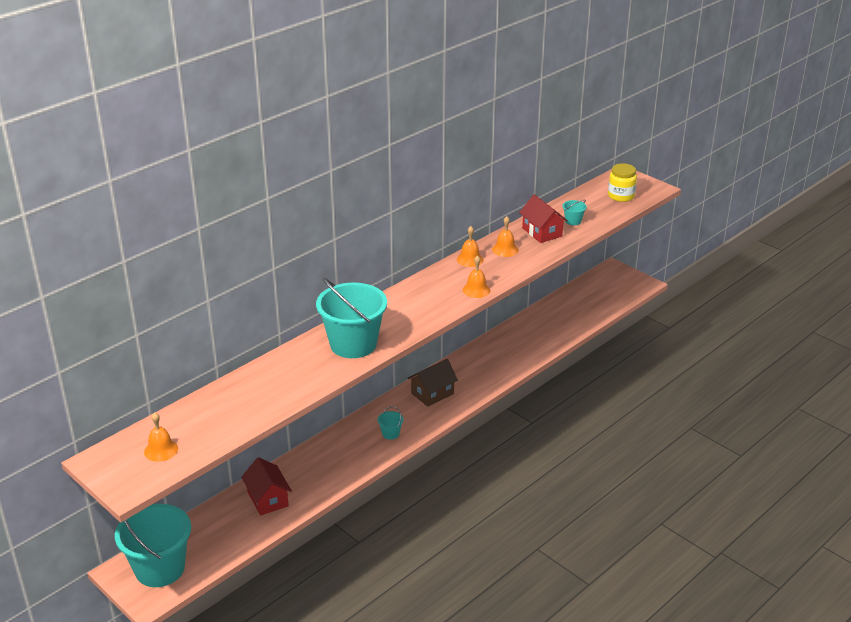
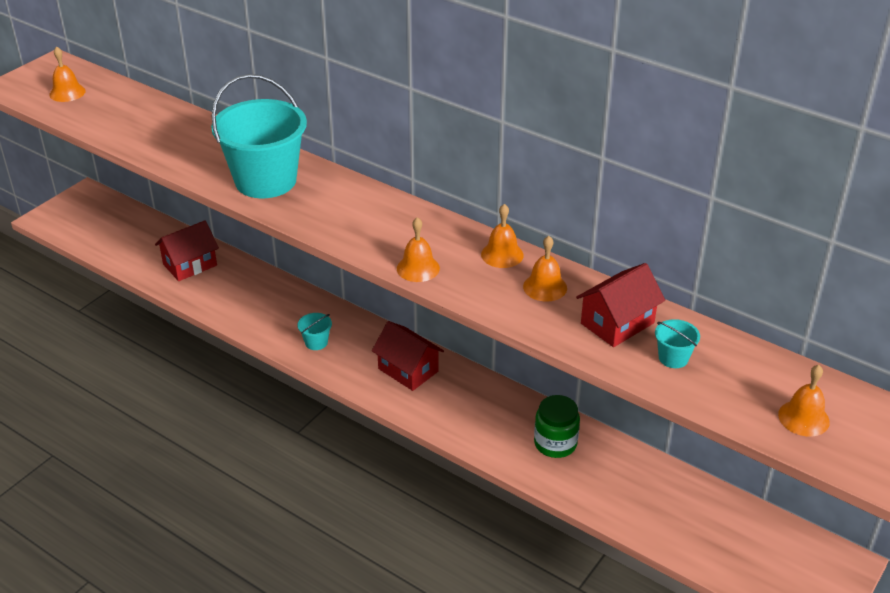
camera: 80 degrees right, 5 degrees up
(160, 568) = (87, 216): turquoise bucket -> none
(432, 393) = (408, 370): brown house -> red house
(513, 343) = (555, 443): none -> green jar
(621, 196) = (803, 418): yellow jar -> orange bell

